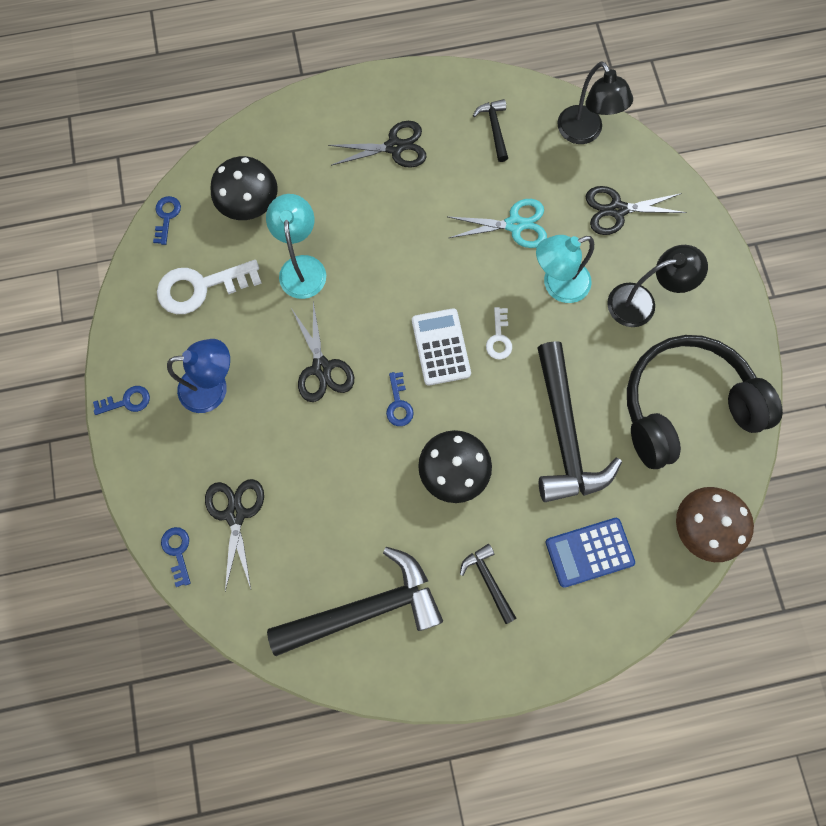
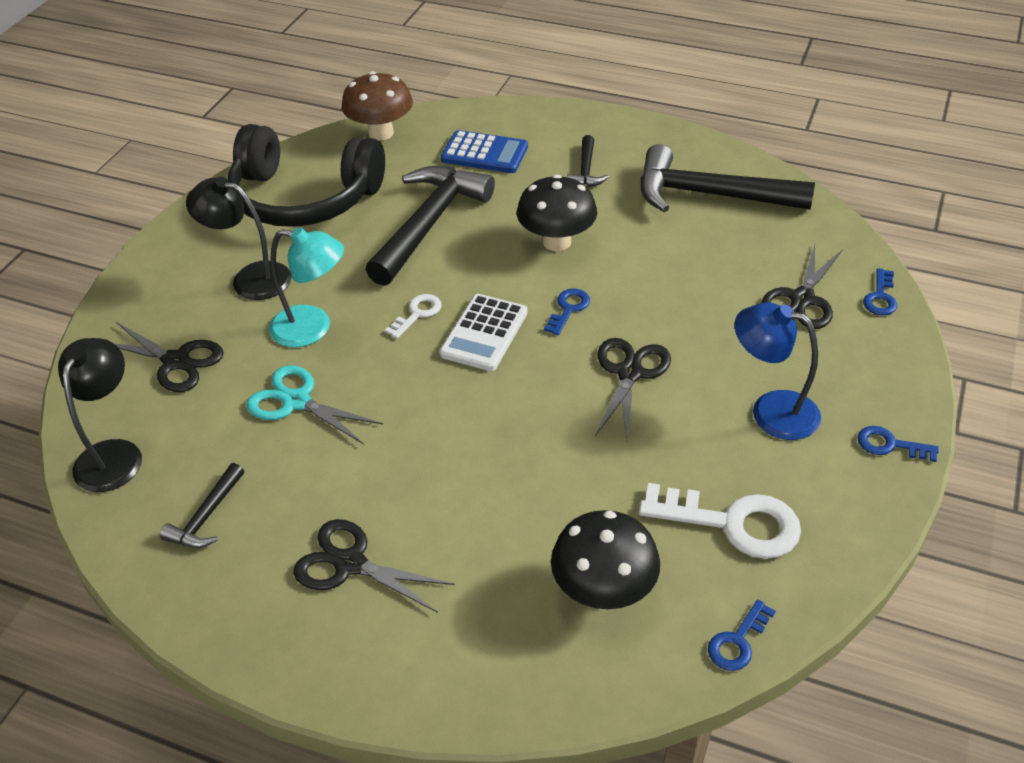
camera: 145 degrees left, 30 degrees down
(302, 267) = (583, 481): turquoise lamp -> none

